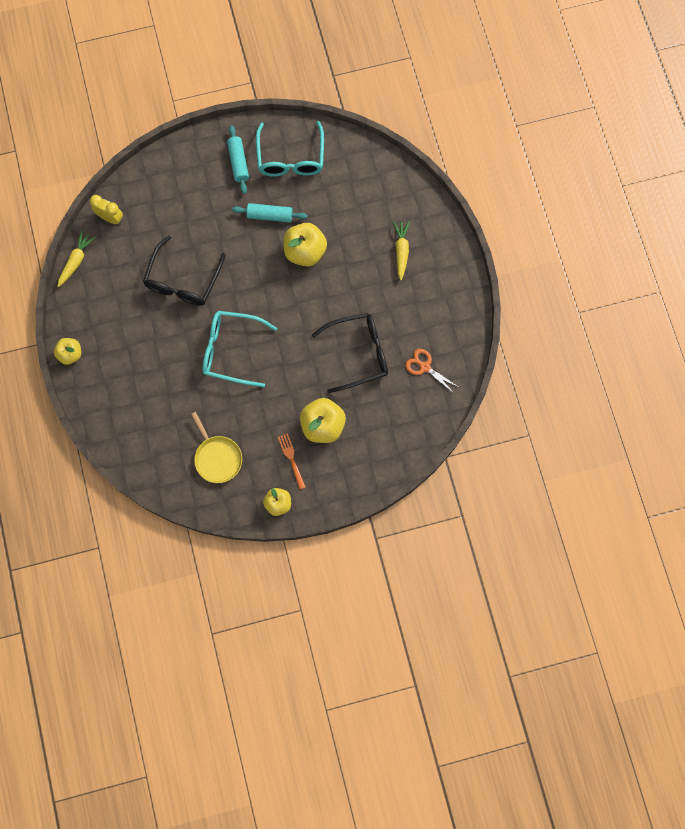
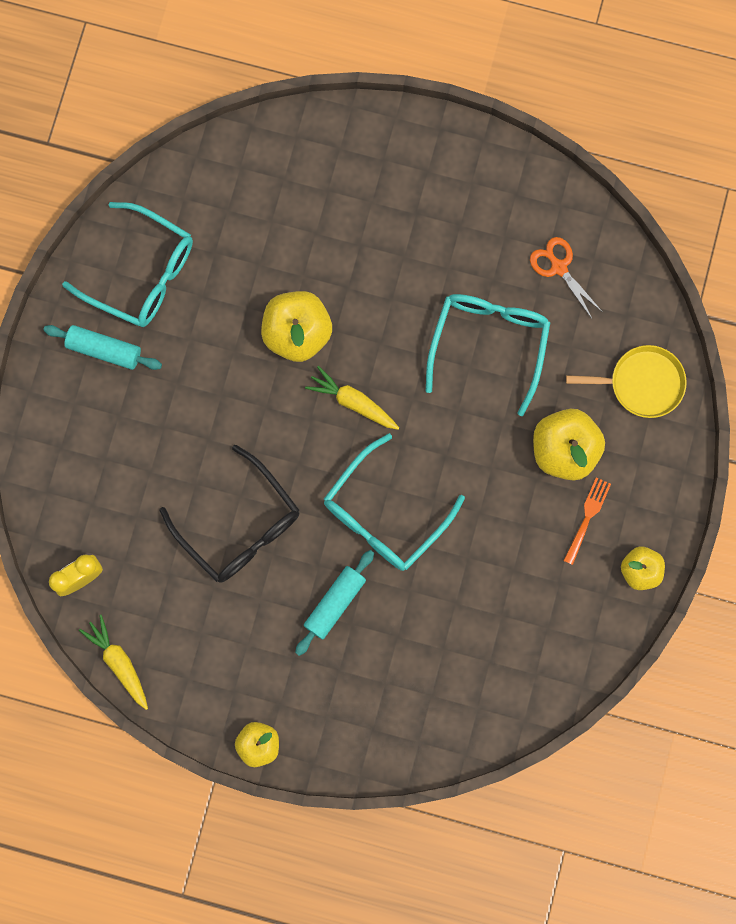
camera: 60 degrees left, 5 degrees up
(217, 457) = (529, 618): yellow pan -> yellow pan (642, 383)
(270, 216) = (213, 351): turquoise rolling pin -> turquoise rolling pin (335, 603)
(291, 459) = (587, 517): orange fork -> orange fork turned 105 degrees clockwise
(358, 353) = (488, 345): black glasses -> turquoise glasses
(401, 251) = (374, 202): yellow carrot -> yellow carrot (353, 402)
(424, 367) = (558, 267): orange scissors -> orange scissors turned 75 degrees clockwise

